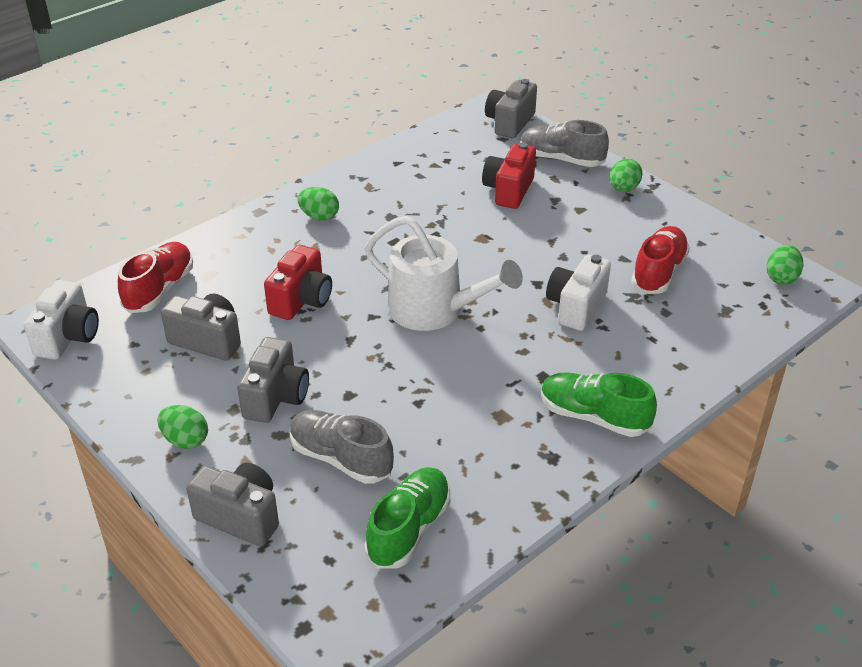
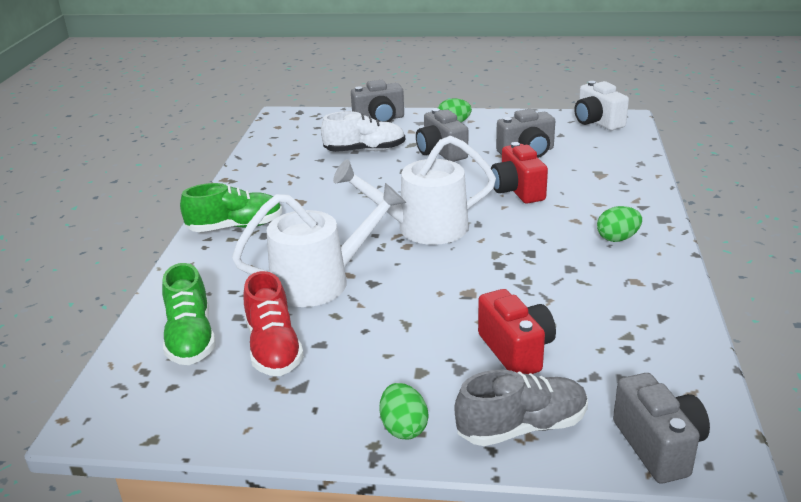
camera: 140 degrees right, 10 degrees down
(159, 289) = (607, 156): red shoe -> none
(341, 458) = (365, 150): grey shoe -> white shoe
(409, 529) = (292, 147): green shoe -> green shoe (191, 338)
(576, 307) = (319, 282): white camera -> white watering can
(781, 278) = (136, 412): green egg -> none

